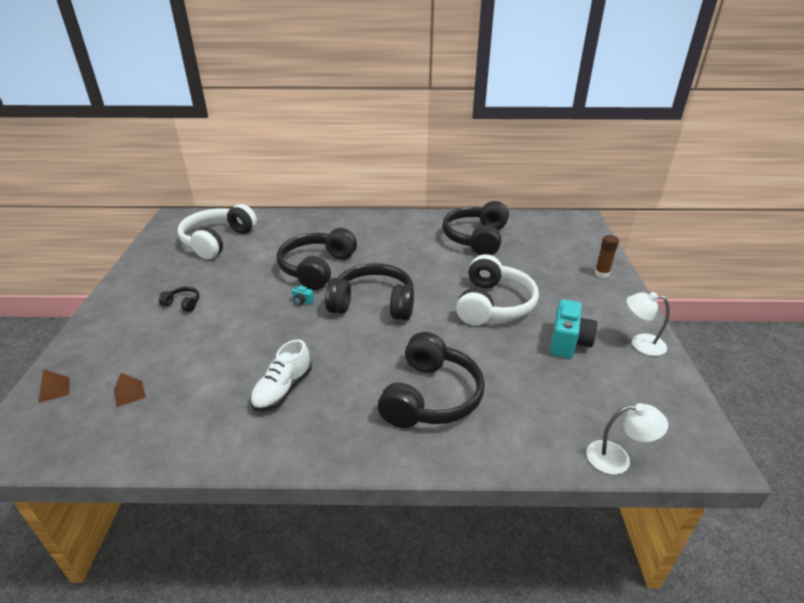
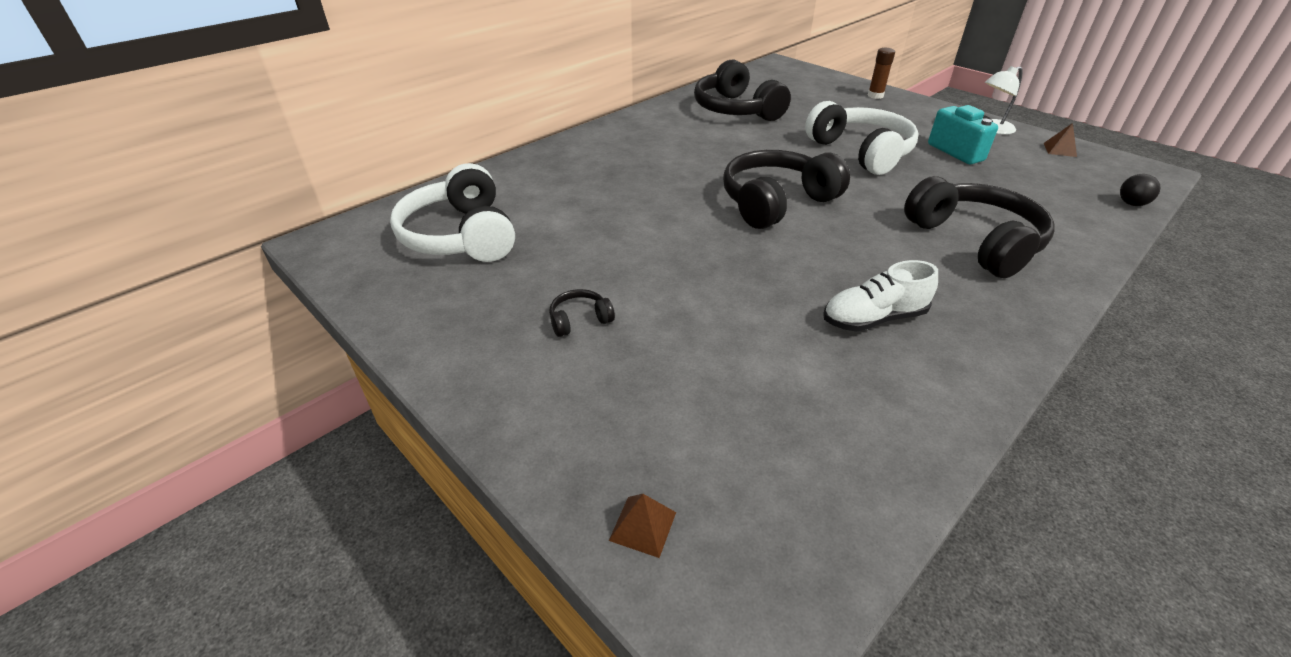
camera: 45 degrees left, 5 degrees up
(129, 393) = (745, 445): brown pyramid -> brown pyramid (1059, 149)
(282, 390) = (873, 318): white shoe -> white shoe turned 90 degrees clockwise
(302, 302) = (709, 238): turquoise camera -> none
(317, 268) = (652, 202): black headphones -> none
(617, 458) = (1131, 204): white lamp -> black ball

